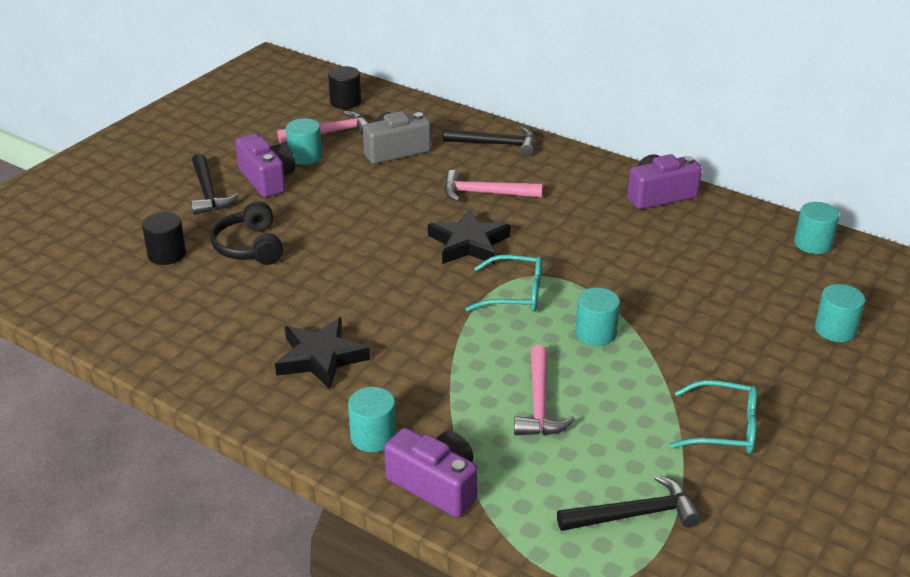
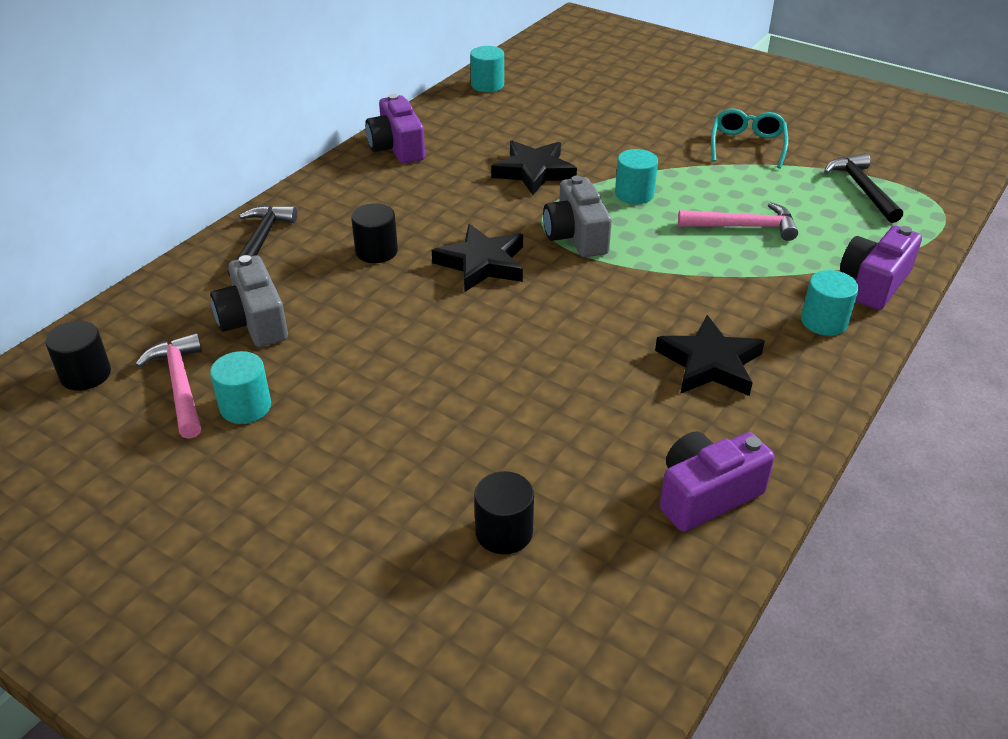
camera: 90 degrees left, 5 degrees up
(208, 192) = (331, 506): black hammer -> none
(250, 247) = (485, 443): black headphones -> none
(267, 179) = (304, 442): purple camera -> purple camera (706, 495)
(485, 193) = (376, 251): pink hammer -> black cylinder
(514, 294) = (576, 236): turquoise glasses -> grey camera
(629, 272) = (534, 172): none -> black star
(835, 329) = (610, 90): turquoise cylinder -> none

